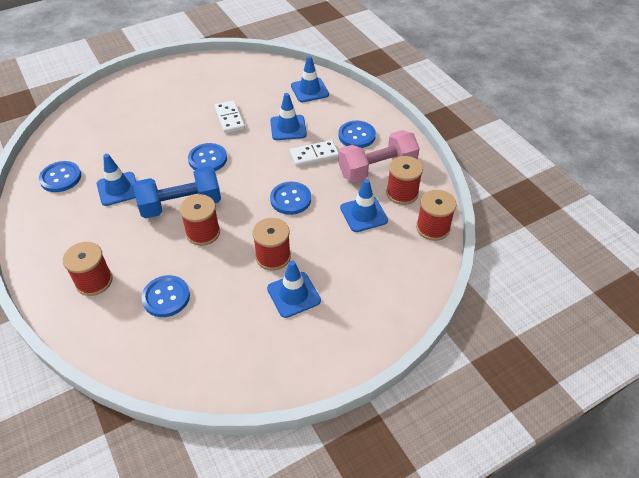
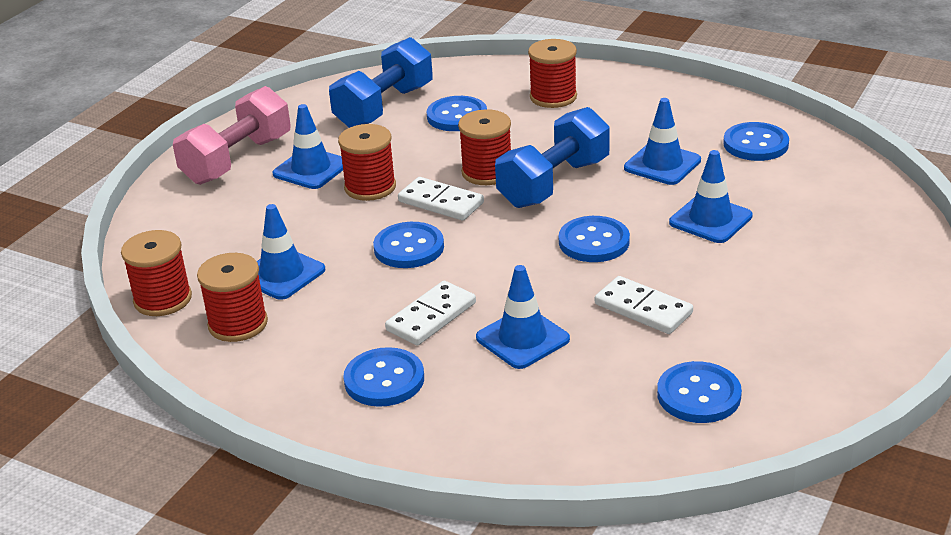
camera: 150 degrees right, 15 degrees down
(198, 339) = (384, 107): none -> blue dumbbell
(248, 222) = (440, 202): none -> white domino
(253, 80) = (698, 395): none -> blue button
(309, 90) = (562, 428): blue traffic cone -> blue traffic cone (710, 219)
(377, 169) = (304, 341): pink dumbbell -> pink dumbbell (237, 160)

